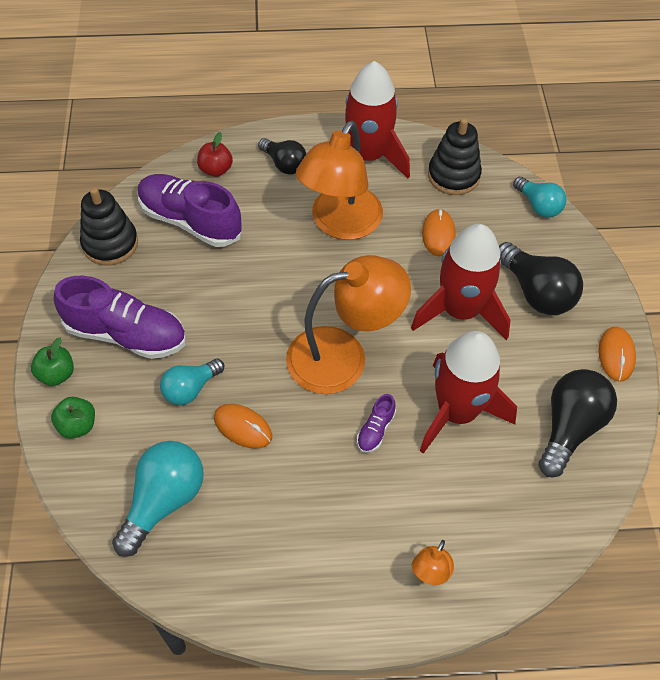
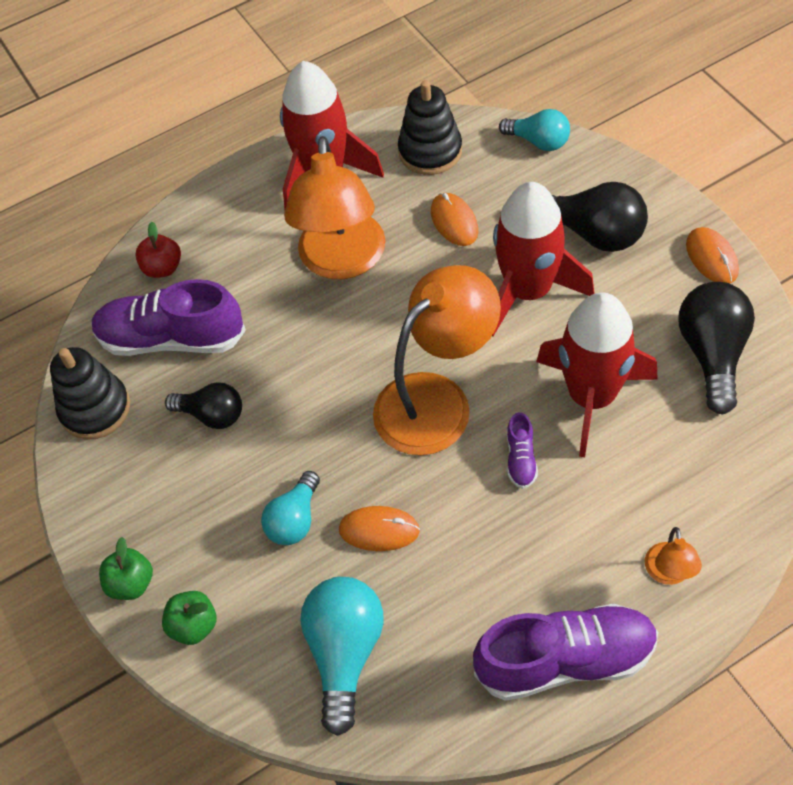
camera: 20 degrees left, 0 degrees up
(126, 334) = (182, 499): purple shoe -> purple shoe (565, 660)
(284, 164) = (237, 225): black light bulb -> black light bulb (212, 415)

